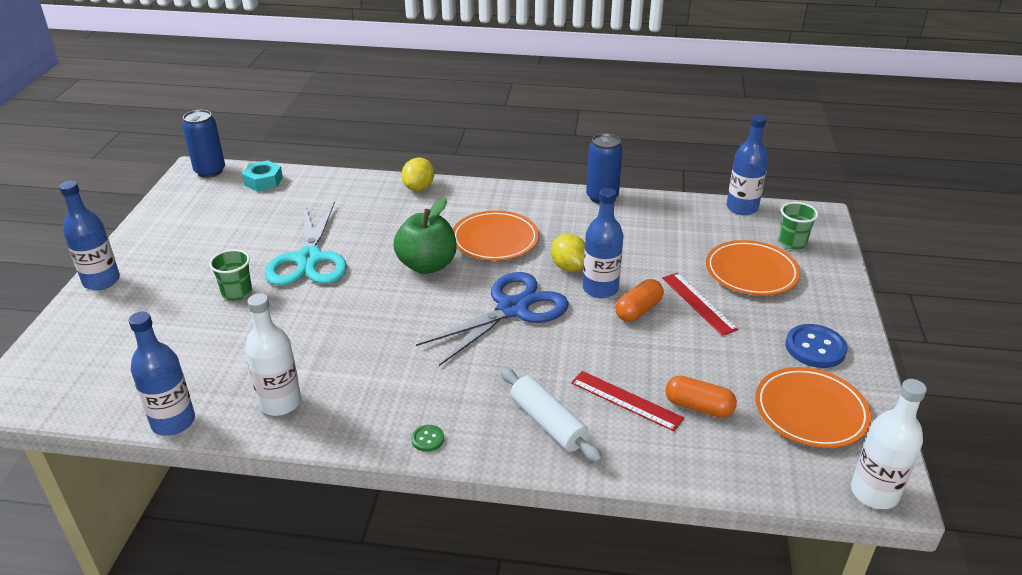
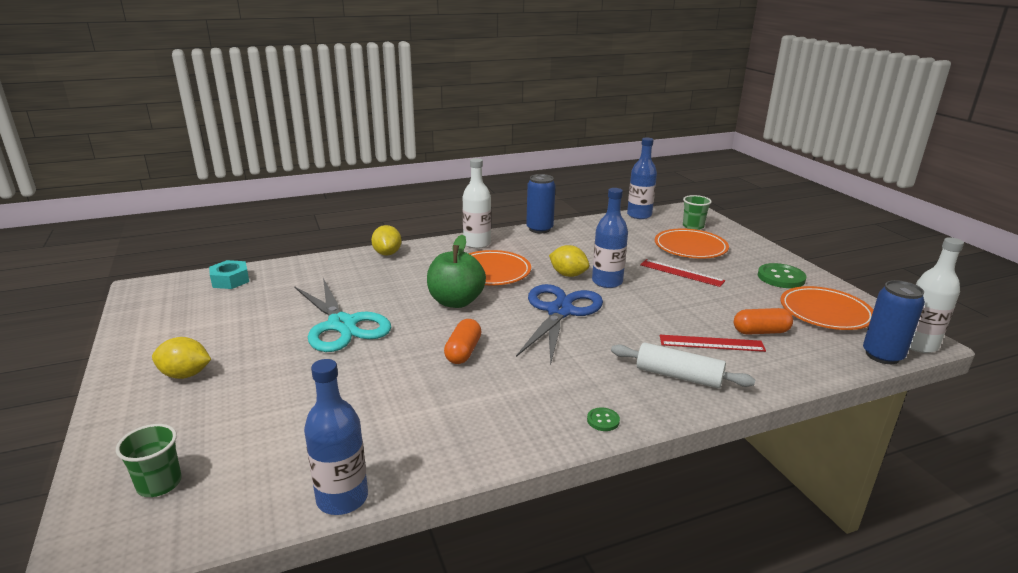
camera: 30 degrees left, 10 degrees down
(101, 281) = (120, 403): blue bottle -> none
(160, 270) = (185, 375): none -> yellow lemon
(210, 171) = (161, 285): blue can -> blue can (882, 355)
(237, 293) = (295, 369): green cup -> green cup (159, 484)
(280, 403) = (439, 441): white bottle -> white bottle (477, 243)
(638, 310) = (649, 287): orange capsule -> orange capsule (463, 352)
(815, 348) = (781, 277): blue button -> green button

